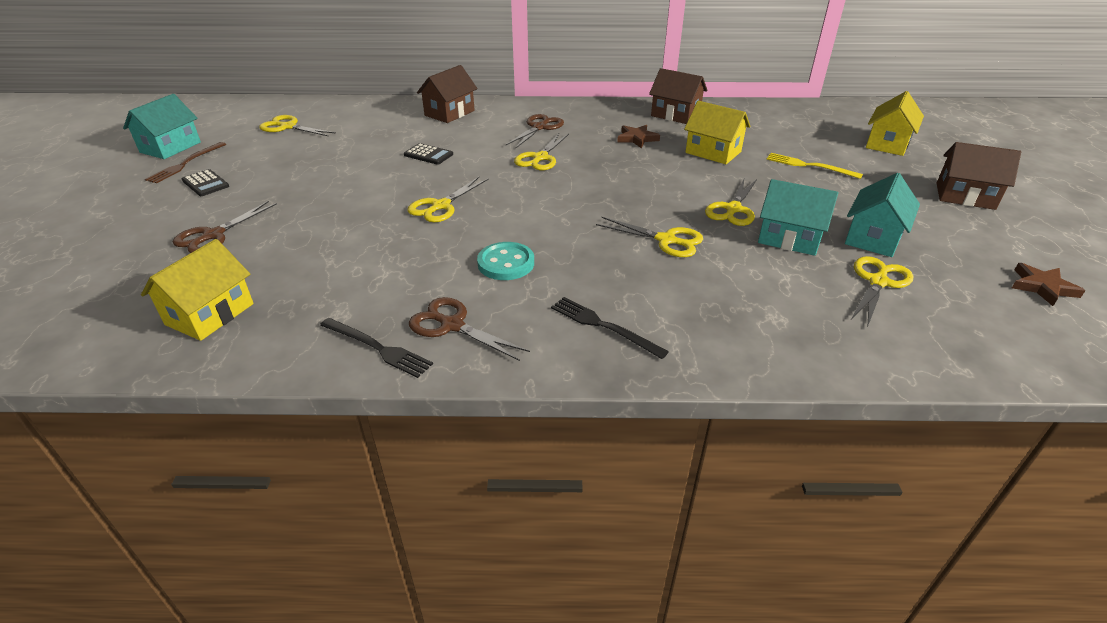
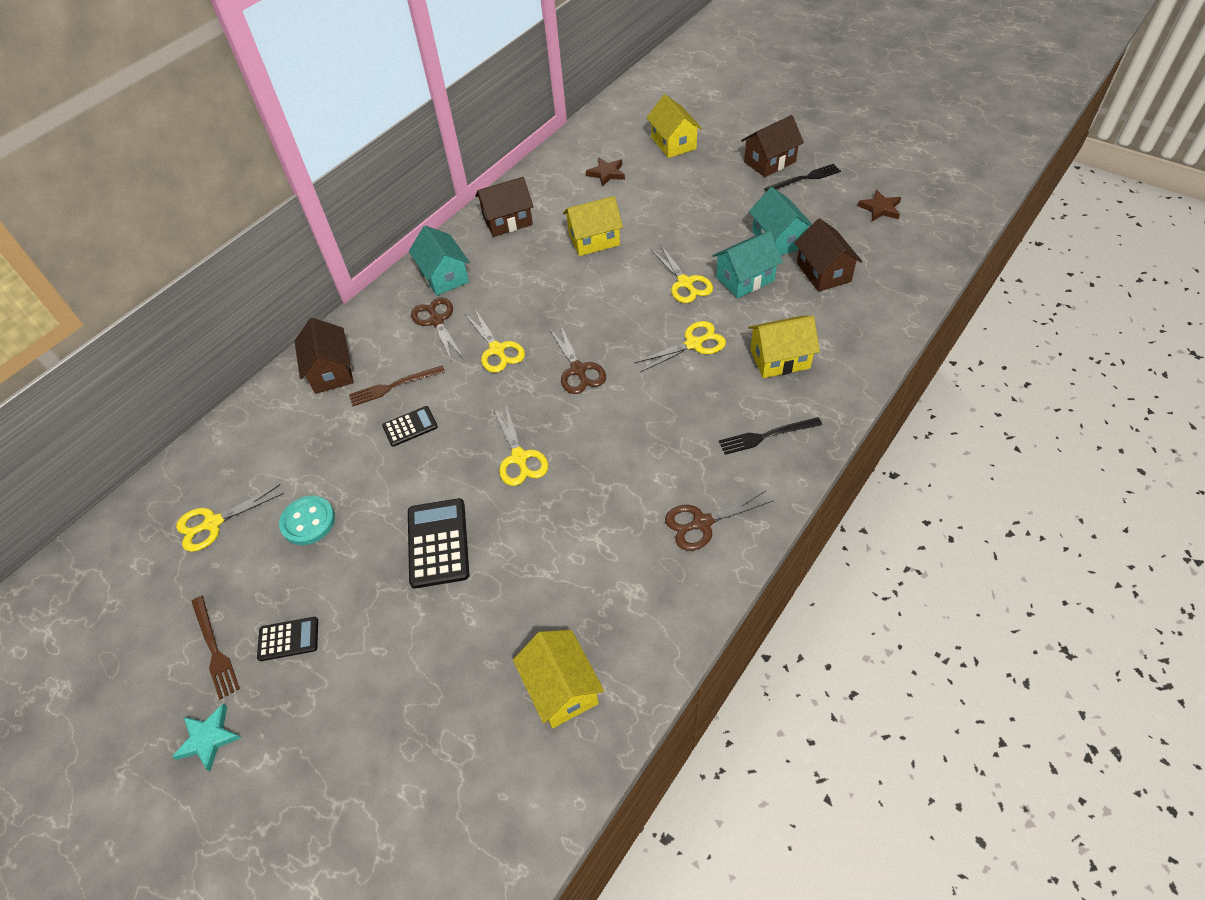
camera: 50 degrees left, 15 degrees up
(111, 188) = (208, 738): none -> turquoise star
(170, 147) = (148, 656): turquoise house -> turquoise house (444, 276)
(213, 235) = (417, 656): brown scissors -> brown scissors (578, 370)
(327, 204) = (438, 543): none -> black calculator
(377, 348) = (696, 581): black fork -> black fork (805, 178)
(460, 136) = (393, 386): none -> brown fork
(506, 263) = (646, 454): turquoise button -> turquoise button (308, 521)
(637, 138) = (525, 270): brown star -> brown star (606, 173)
(717, 297) = (779, 359): none -> yellow house
(809, 166) = (665, 204): yellow fork -> none
(878, 282) = (823, 272): yellow scissors -> brown house

